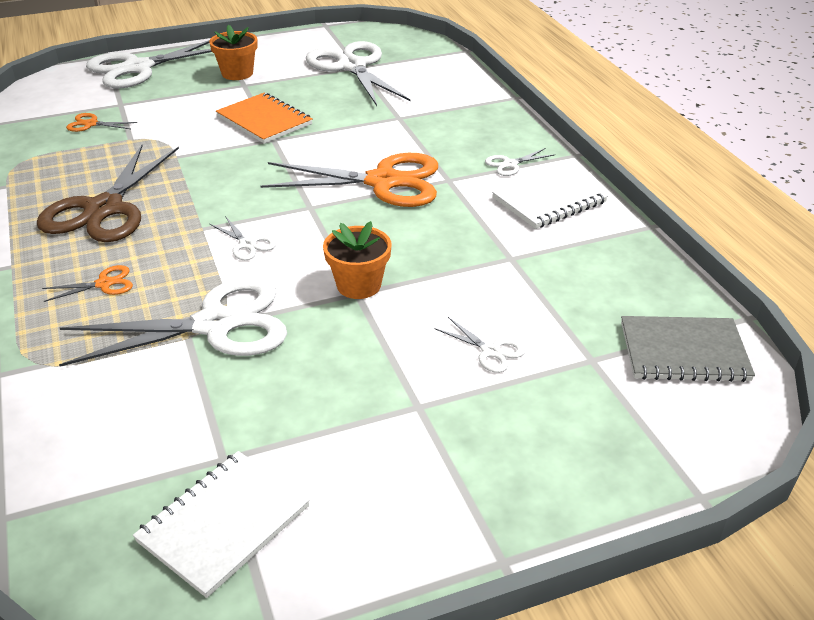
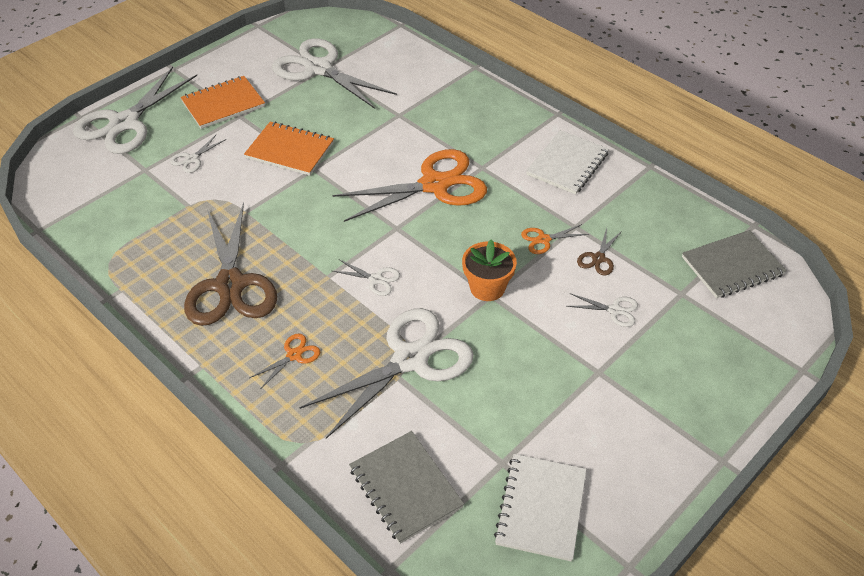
camera: 25 degrees left, 10 degrees up
(91, 124) = (137, 200): orange scissors -> orange scissors (543, 239)
(95, 443) = (405, 488): none -> grey notebook
(237, 73) = (223, 104): orange flower pot -> orange notebook
(510, 164) = (517, 138): white scissors -> white scissors (192, 159)
(513, 295) = (598, 258): none -> brown scissors

